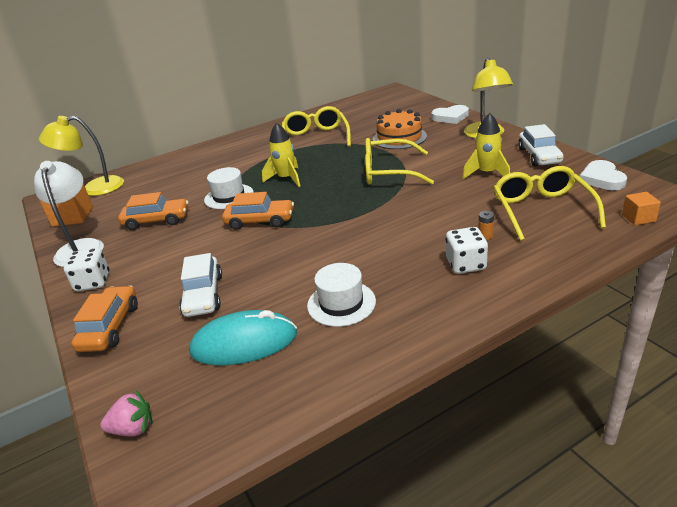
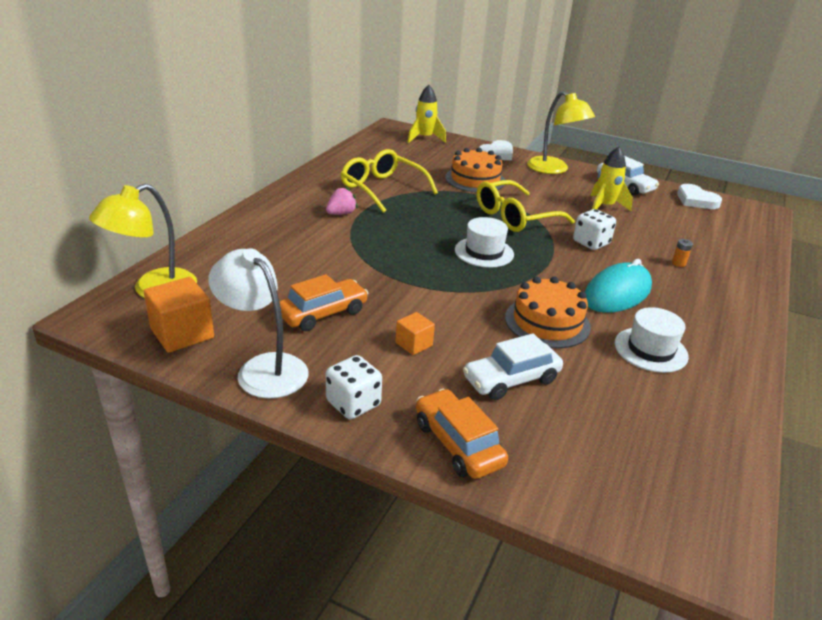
camera: 40 degrees left, 0 degrees up
(133, 429) = (641, 526): pink strawberry -> pink strawberry (341, 213)
(203, 295) = (511, 379): white car -> white car turned 105 degrees clockwise
(229, 196) = (375, 269): white hat -> white hat (484, 252)
(244, 343) = (621, 411): turquoise mouse -> turquoise mouse (617, 293)
(260, 221) = (455, 289): orange car -> none
(286, 178) = (415, 238): yellow rocket -> yellow rocket (425, 138)
(290, 260) = (547, 322): none -> orange cake
(465, 264) = (697, 291): white dice -> white dice (591, 243)
(541, 210) = (689, 233): yellow glasses -> none
(638, 218) = (759, 229): orange cube -> orange cube (414, 344)

